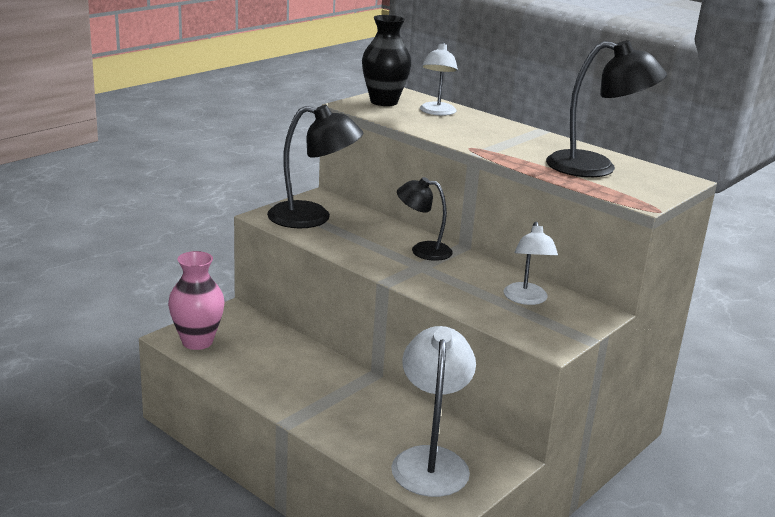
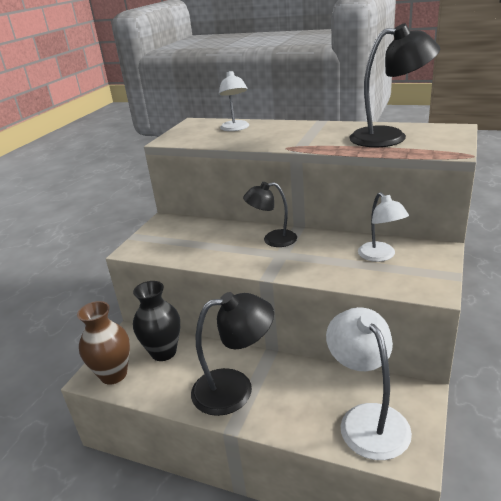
camera: 15 degrees left, 5 degrees up
(197, 342) = (114, 374): pink vase -> brown vase
(312, 218) = (170, 239): black lamp -> black lamp (235, 389)
(384, 102) = (190, 131): black vase -> black vase (163, 352)

